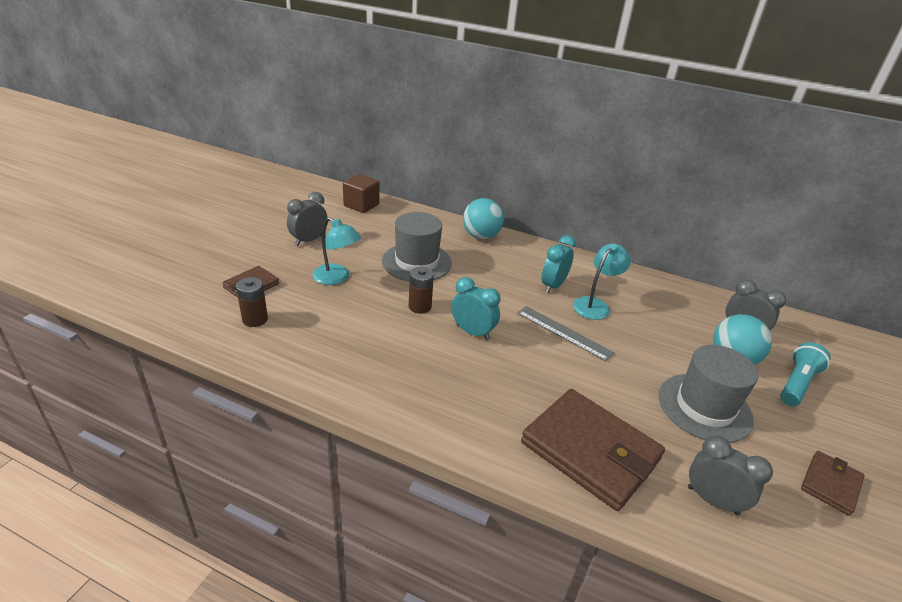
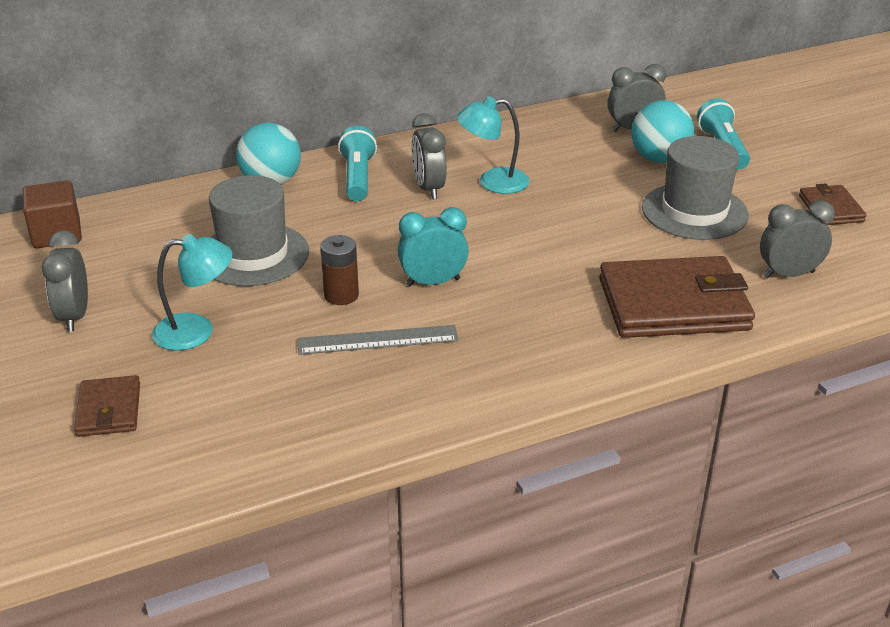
camera: 45 degrees left, 0 degrees up
(255, 319) = (190, 435): brown battery -> none
(525, 258) = (357, 177): none -> turquoise flashlight
(553, 286) = (429, 188): turquoise clock -> grey clock
(564, 332) = (508, 226): grey ruler -> grey ruler (377, 340)
(595, 305) = (493, 182): turquoise lamp -> turquoise lamp turned 90 degrees counterclockwise

